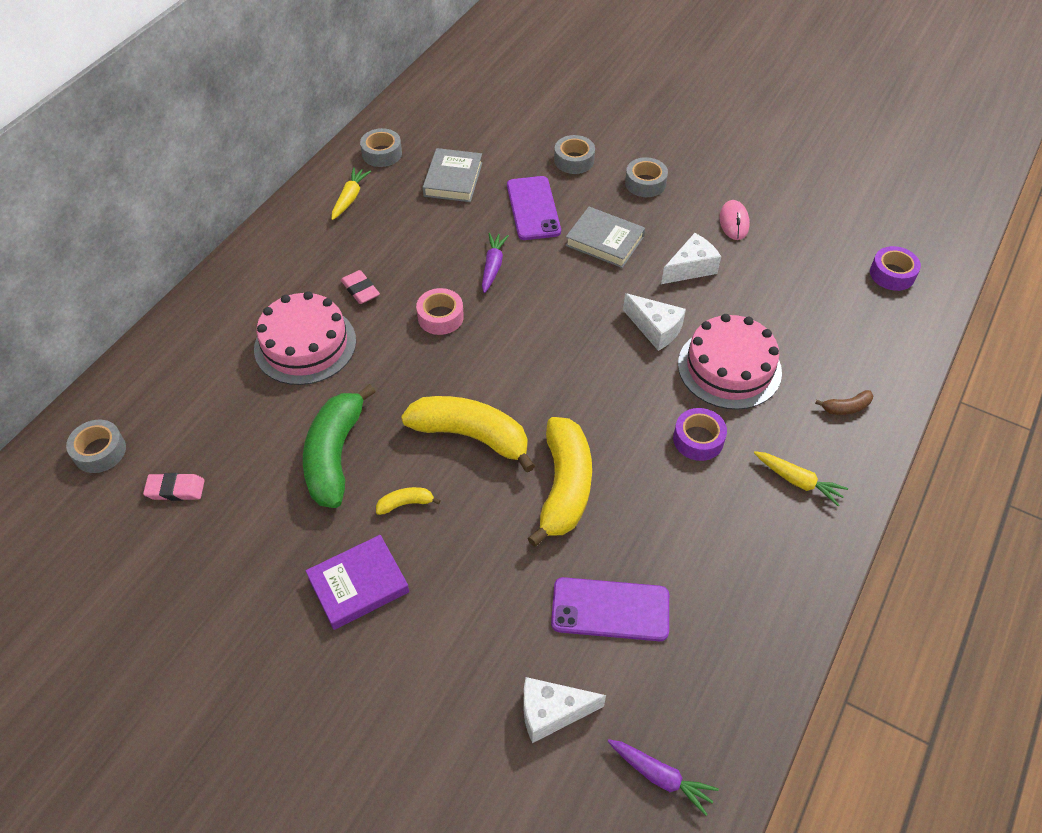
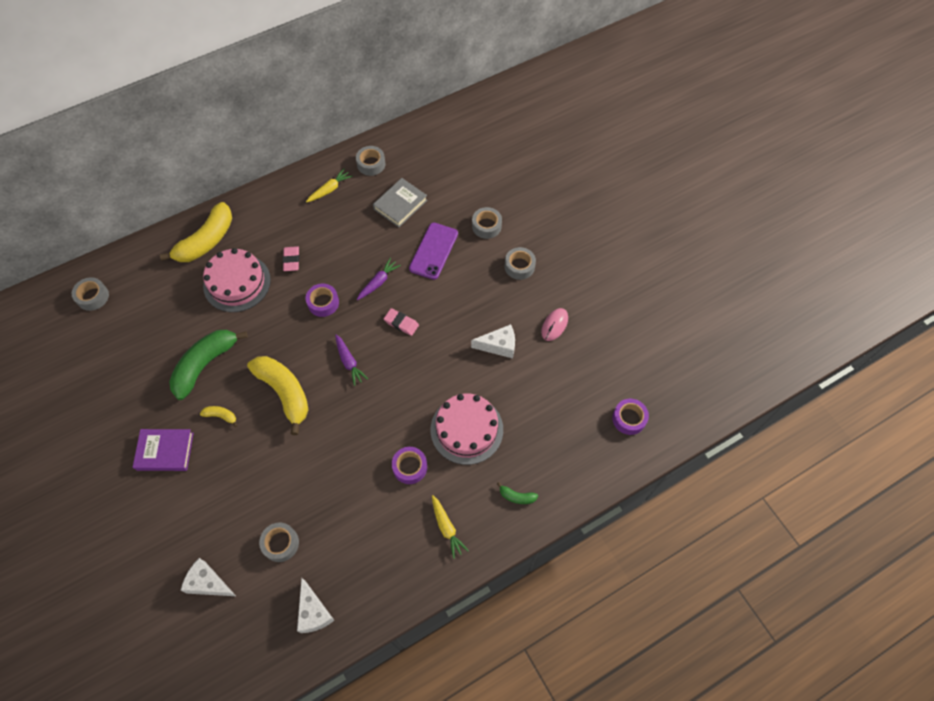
camera: 30 degrees right, 10 degrees up
(175, 489) = (114, 341): pink eraser -> pink eraser (401, 323)
(440, 317) = (323, 303): pink tape -> purple tape
(564, 487) = (311, 454): yellow banana -> yellow banana (206, 241)
(604, 241) = (460, 298): grey book -> none
(610, 609) = (280, 543): purple phone -> grey tape
(655, 329) = (442, 378): white cheese -> white cheese (313, 612)
(660, 776) = (235, 652): purple carrot -> purple carrot (349, 362)
(846, 407) = (517, 496): brown banana -> green banana

